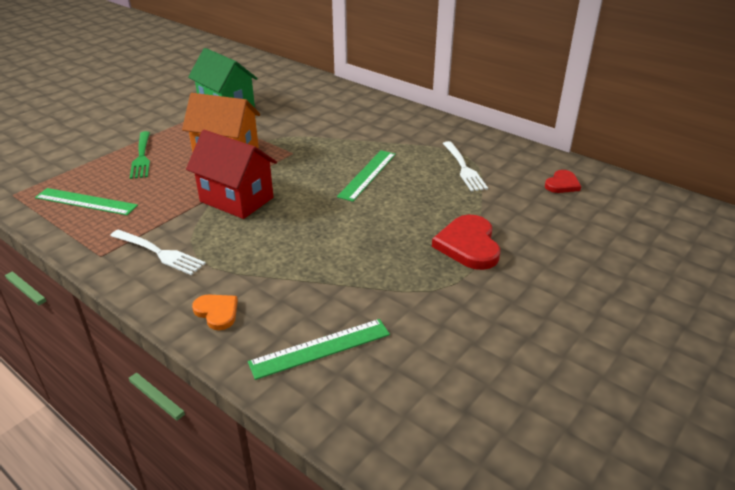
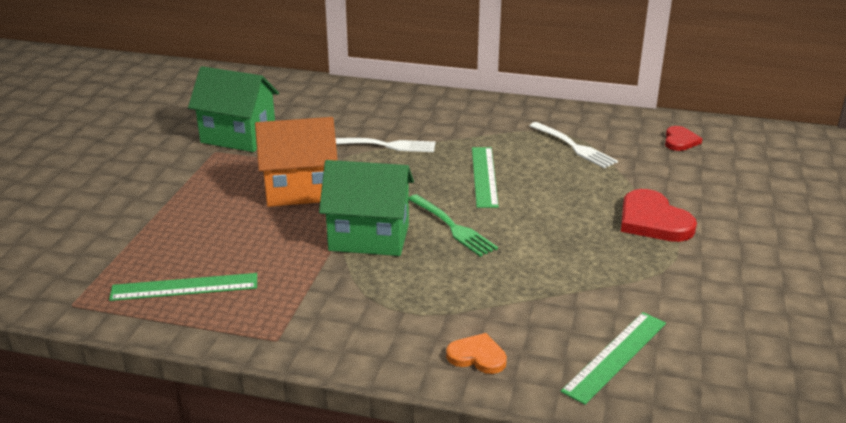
camera: 25 degrees left, 5 degrees down
(141, 156) = (195, 218): green fork -> green fork (452, 227)
(158, 253) = (343, 317): white fork -> white fork (385, 145)
(236, 199) = (369, 238): red house -> green house

